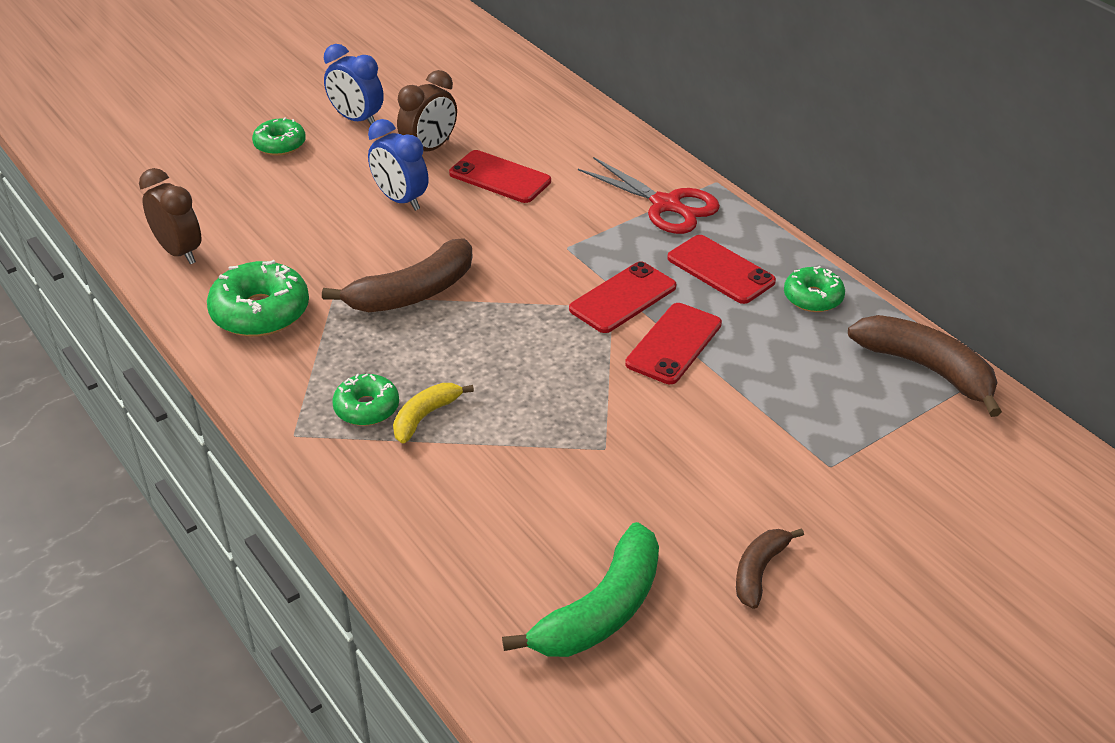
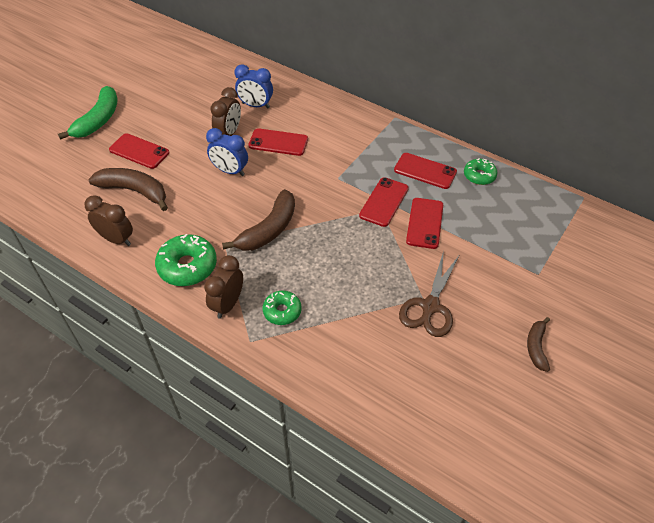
camera: 20 degrees left, 10 degrees up
(280, 144) = (139, 151): green donut -> red phone
(290, 377) = (228, 304): none -> brown clock
(357, 119) = (176, 124): blue clock -> blue clock (255, 105)
(425, 416) = (317, 307): yellow banana -> none
(601, 610) = (471, 397): green banana -> green banana (98, 120)
(609, 464) = (430, 307): none -> brown scissors
(666, 205) = (377, 138): red scissors -> none
(927, 369) = (554, 203): brown banana -> brown banana (134, 191)

